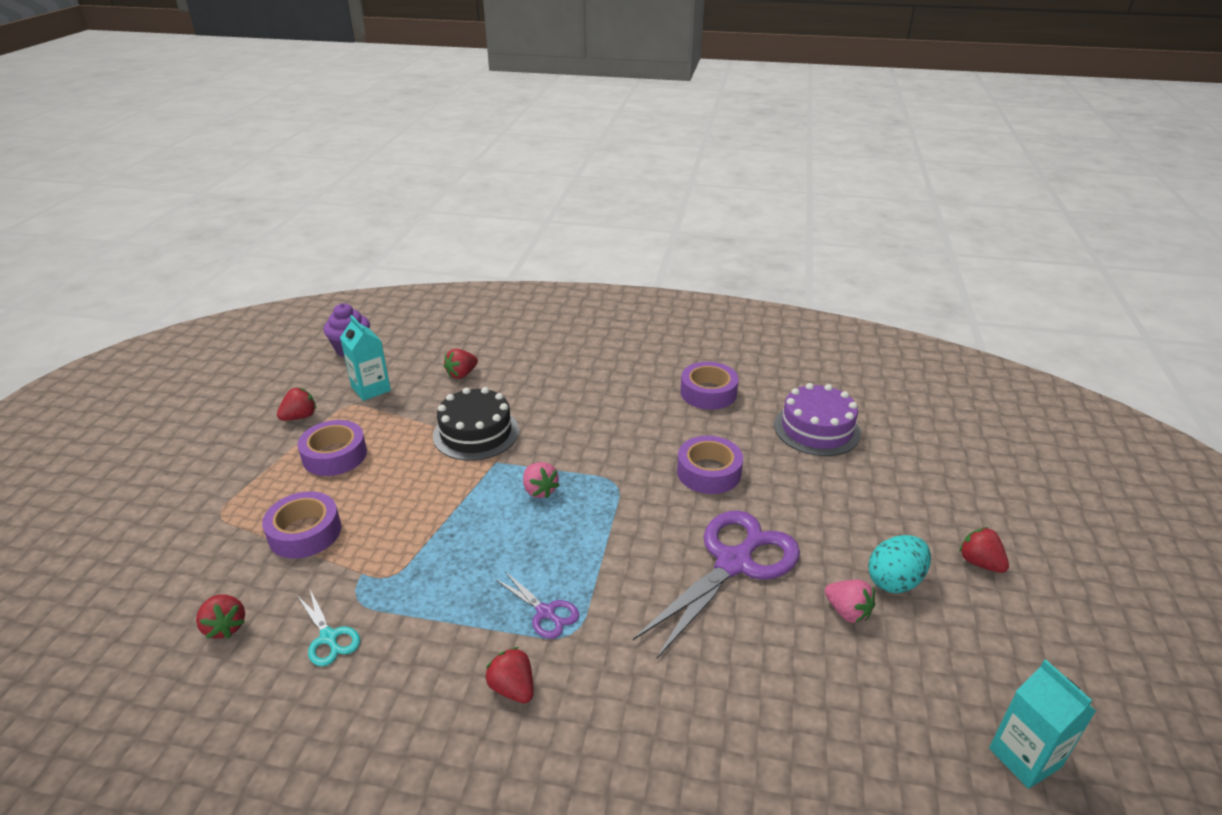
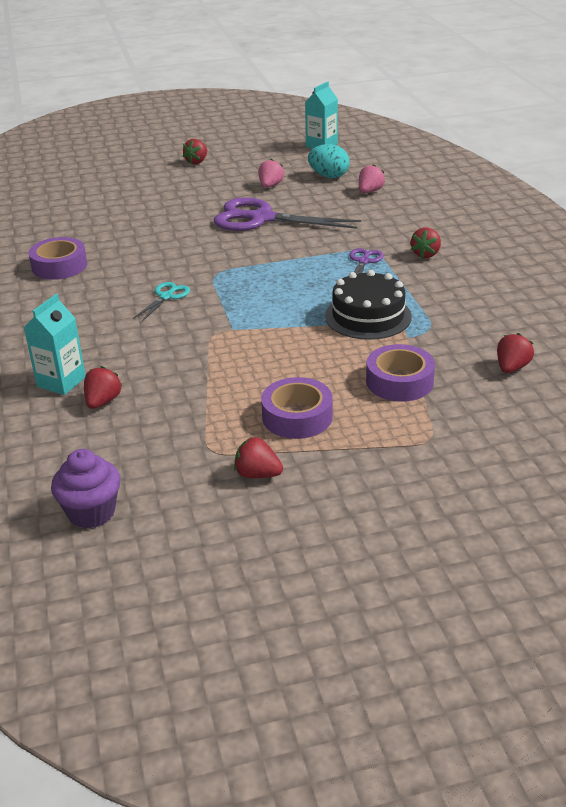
camera: 115 degrees left, 0 degrees up
(329, 638) = (468, 323): turquoise scissors -> turquoise scissors (166, 297)
(371, 389) = (171, 450): turquoise carton -> turquoise carton (61, 382)
(461, 374) = (103, 401): red strawberry -> red strawberry turned 90 degrees counterclockwise
(476, 433) = (201, 353): black cake -> black cake (368, 316)
(539, 490) = (252, 299): pink strawberry -> pink strawberry (370, 191)
(708, 472) = (174, 244): purple tape -> none
(817, 429) = (87, 218): purple cake -> none
(894, 581) = (233, 178): turquoise egg -> turquoise egg (329, 176)

